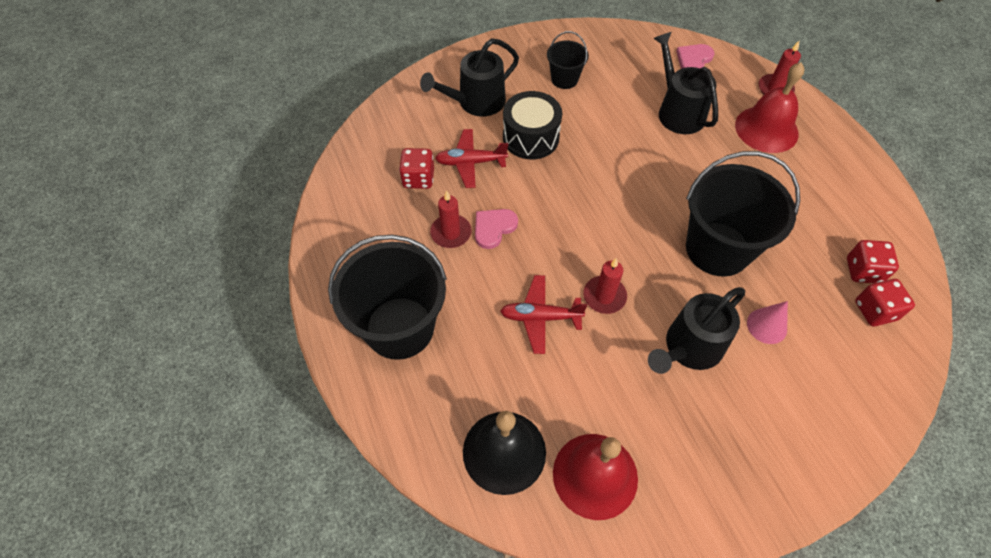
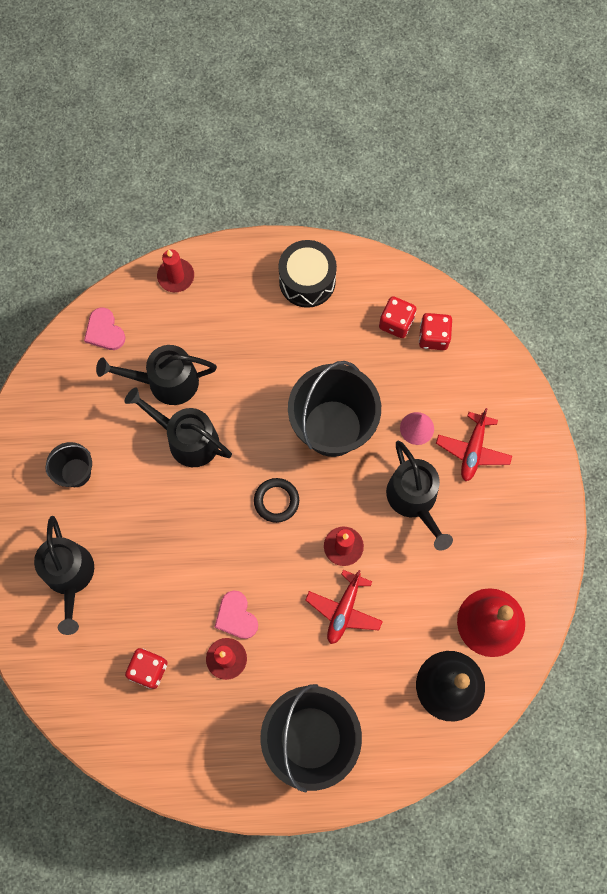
camera: 70 degrees left, 15 degrees up
(470, 163) = (149, 610): red plane -> red plane (473, 450)
(530, 137) = (141, 539): black drum -> black drum (307, 281)
(619, 225) = (276, 501): none -> black ring
(636, 141) = (187, 439): none -> black watering can
(766, 129) = (221, 313): red bell -> none

